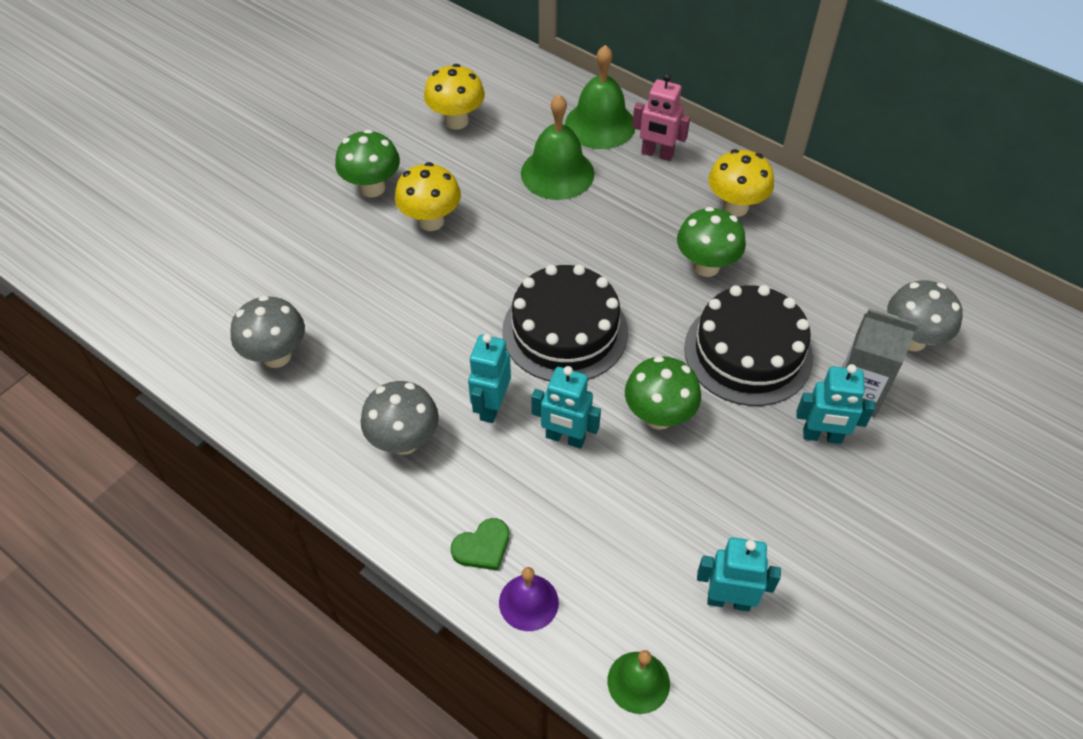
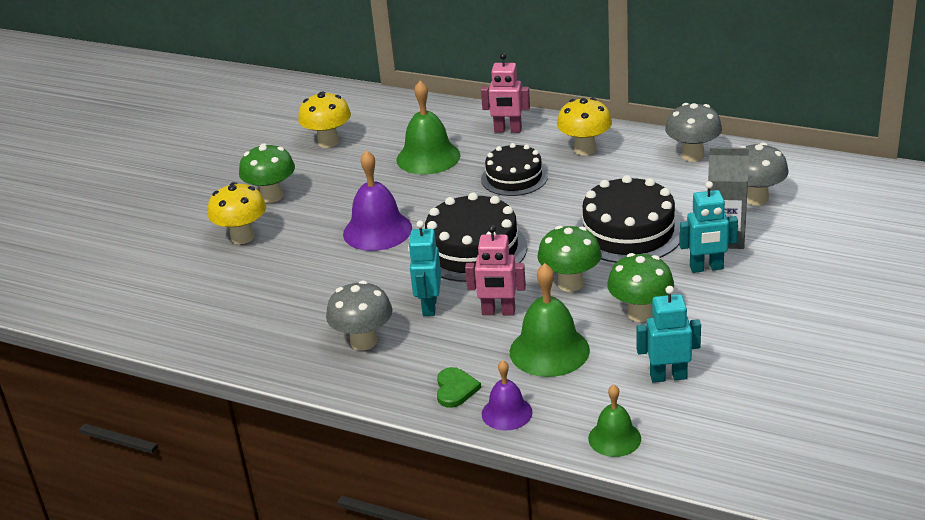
camera: 10 degrees left, 20 degrees down
(276, 356) = (231, 314): grey mushroom -> grey mushroom (692, 155)
(431, 221) = (331, 207): yellow mushroom -> yellow mushroom (242, 237)
(469, 272) = (377, 231): none -> purple bell
(482, 547) = (455, 389): green heart -> green heart turned 45 degrees counterclockwise
(565, 438) = (498, 312): turquoise robot -> pink robot
(600, 124) = (452, 121): green bell -> green bell (549, 350)
(643, 230) = (514, 178): none -> black cake
(706, 266) = (574, 188): green mushroom -> green mushroom (640, 313)

